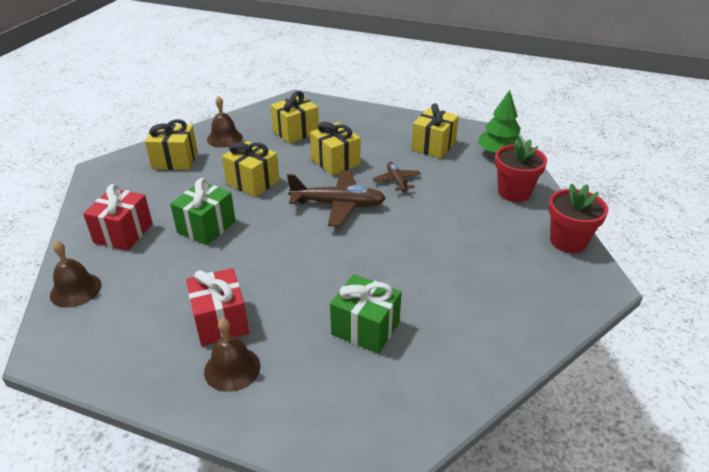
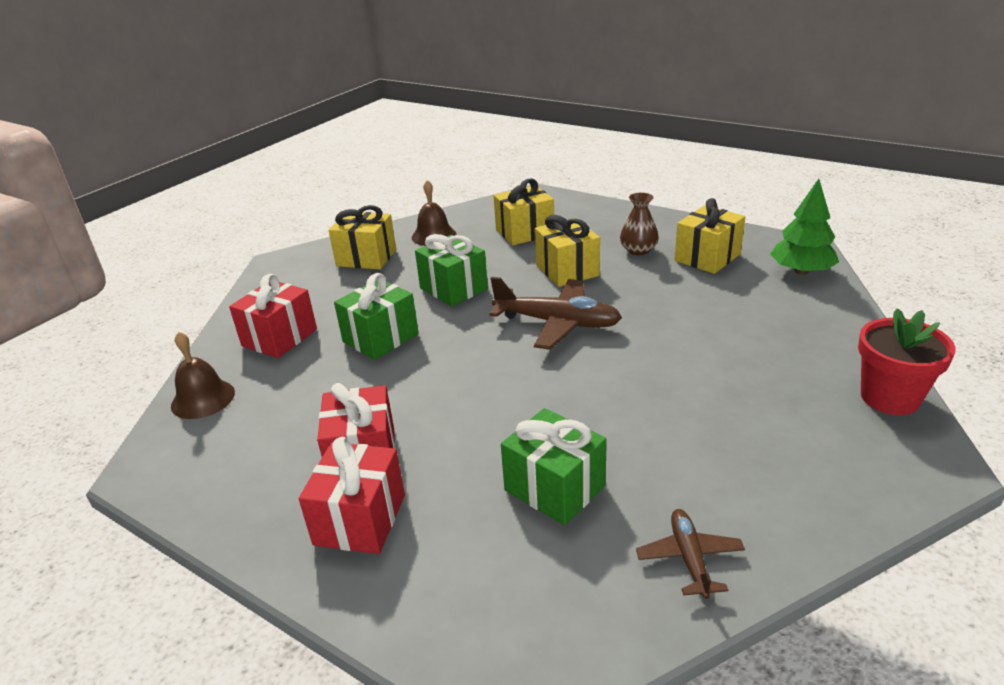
camera: 15 degrees right, 5 degrees down
(232, 368) = (360, 519): brown bell -> red gift
(253, 182) = (454, 288): yellow gift -> green gift
(383, 143) = (638, 250): none -> brown vase
(396, 181) = (645, 298): brown plane -> brown plane (689, 558)
(514, 192) = (815, 324): red flower pot -> none

